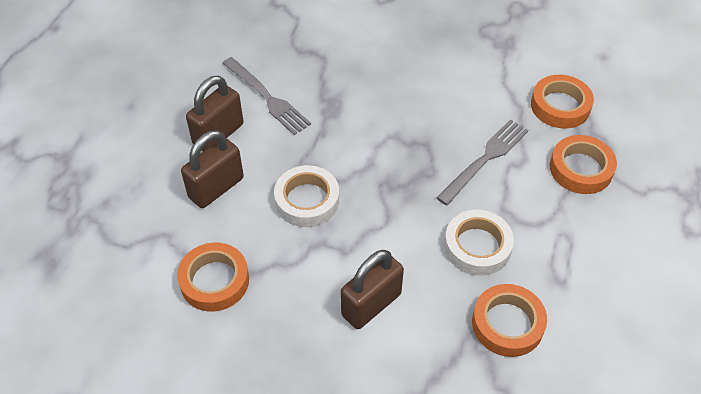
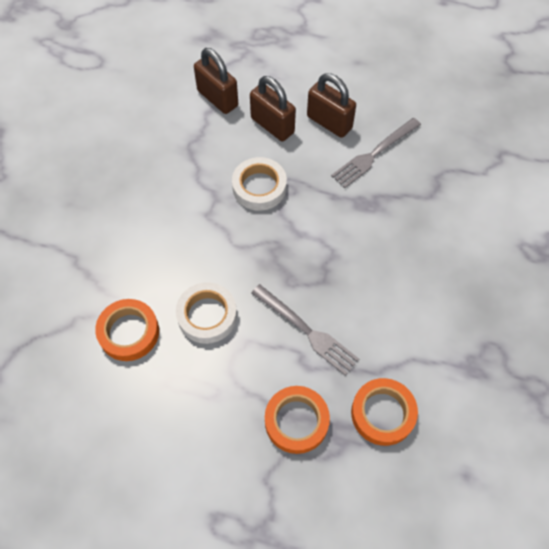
camera: 90 degrees right, 10 degrees up
(214, 281) = (185, 131): orange tape -> none
(371, 304) = (156, 233): brown padlock -> brown padlock (217, 98)

